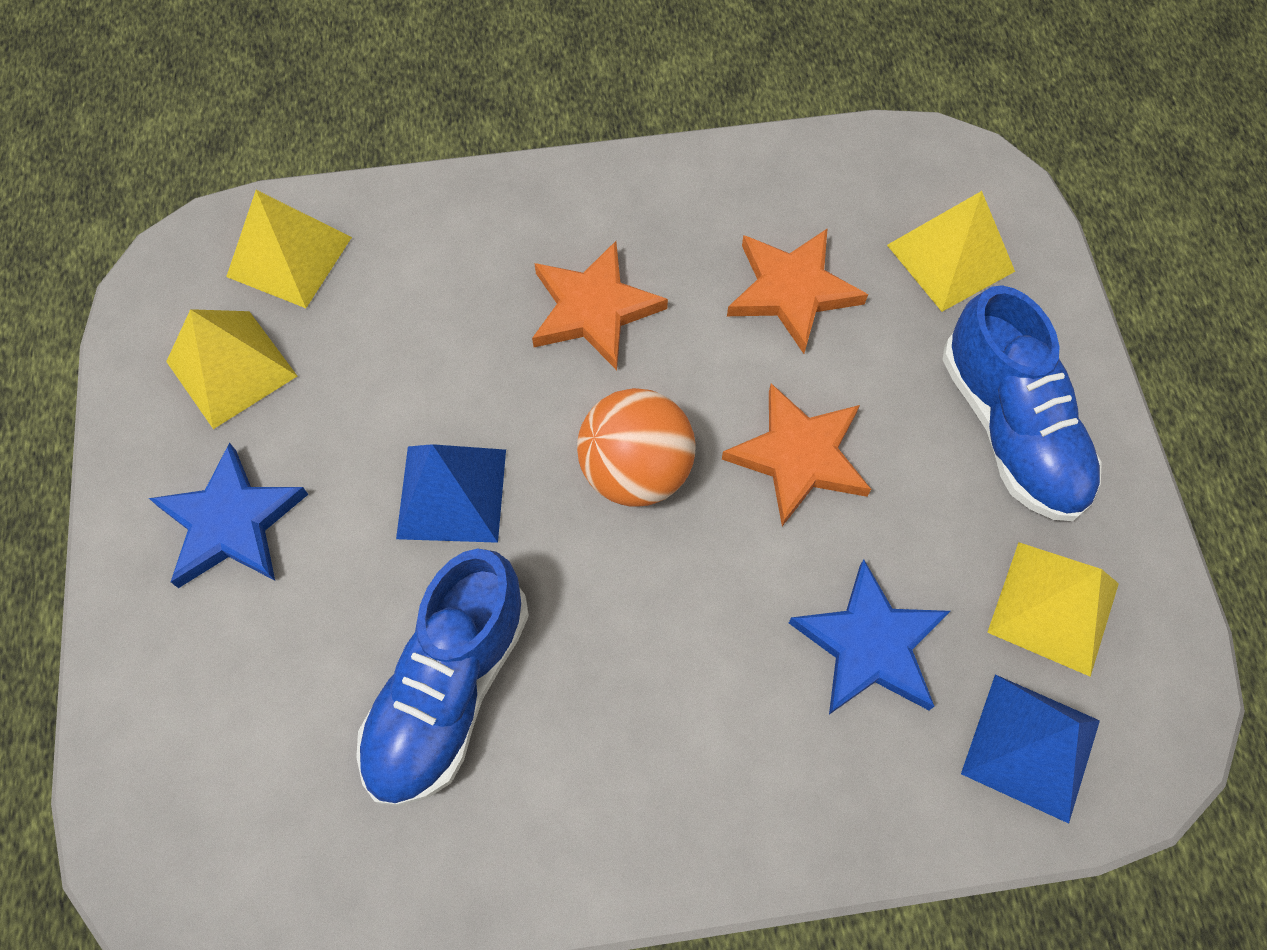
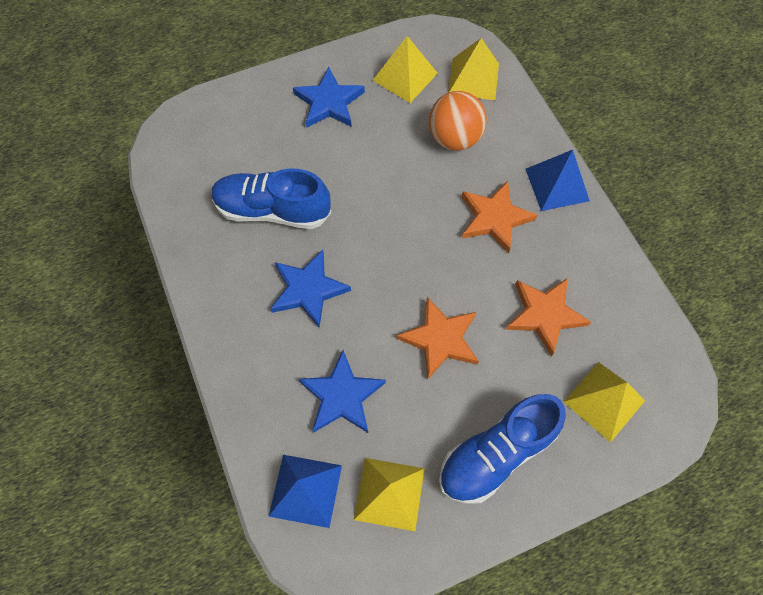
camera: 75 degrees right, 0 degrees up
(452, 493) = (369, 183): blue pyramid -> blue pyramid (557, 184)
(636, 470) = (406, 261): orange ball -> orange ball (454, 138)
(646, 658) = (308, 290): none -> blue star

